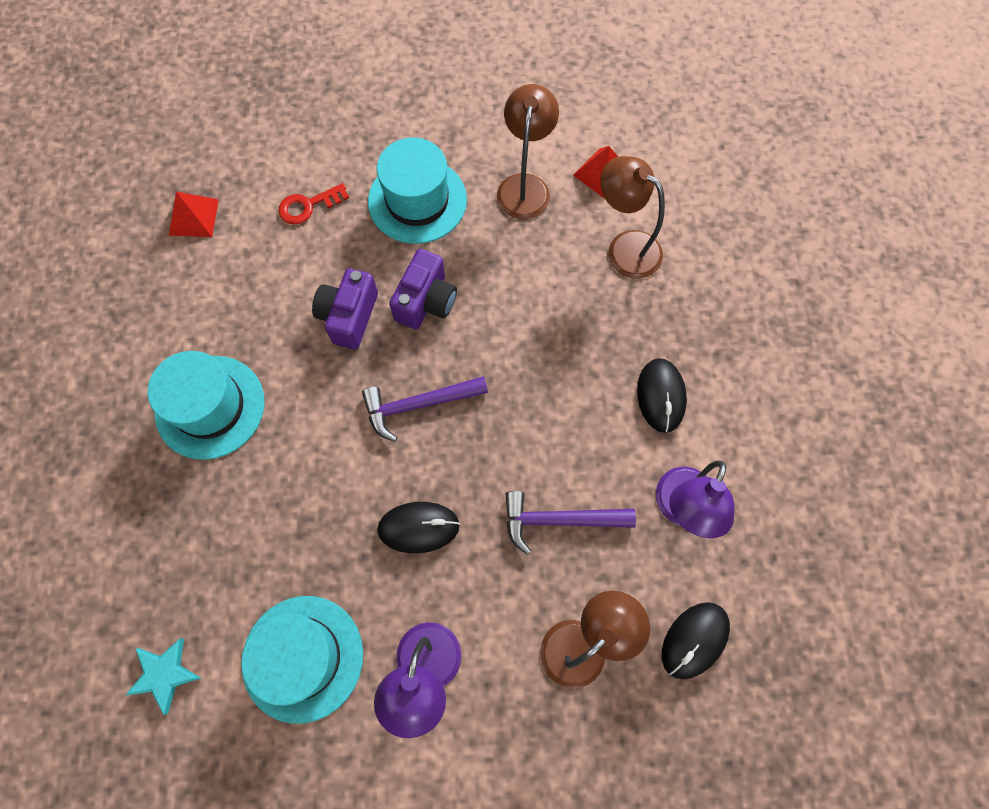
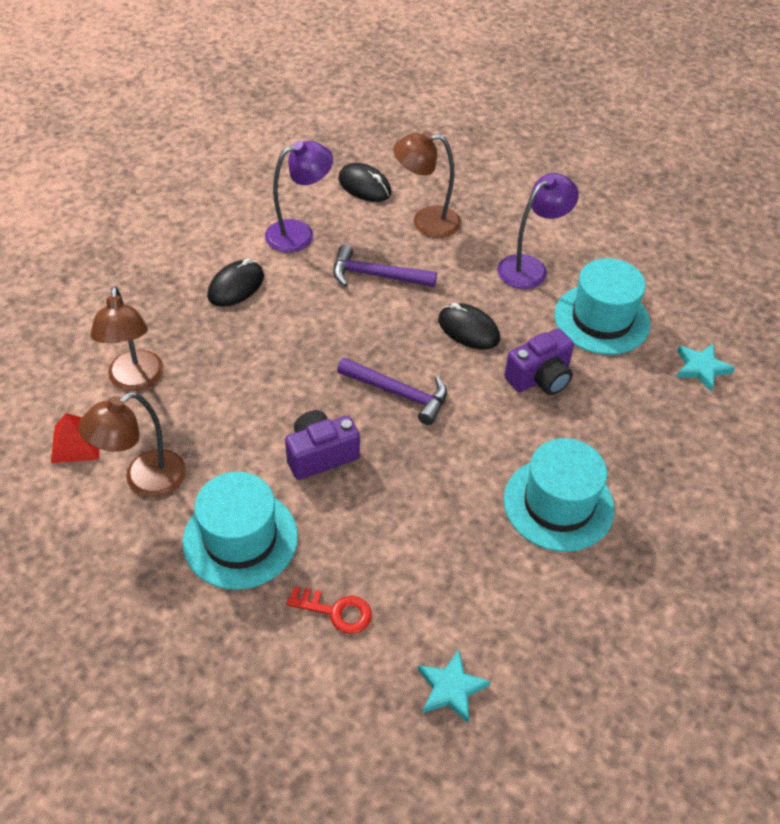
camera: 140 degrees left, 20 degrees down
(194, 217) = (451, 688): red pyramid -> turquoise star
(349, 316) = (390, 489): purple camera -> purple camera (540, 378)
(559, 520) = (376, 275): purple hammer -> purple hammer turned 150 degrees clockwise
(694, 640) = (364, 186): black mouse -> black mouse turned 45 degrees clockwise

